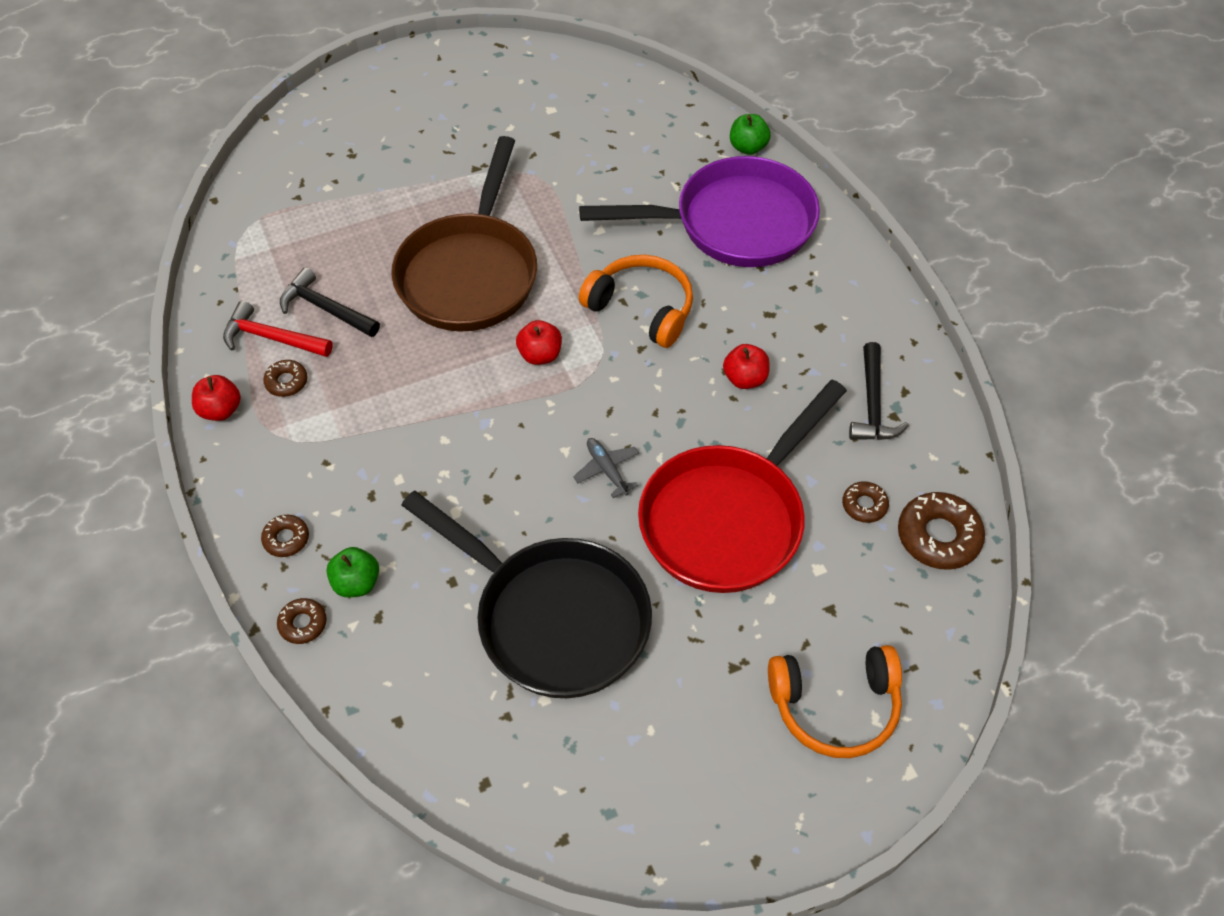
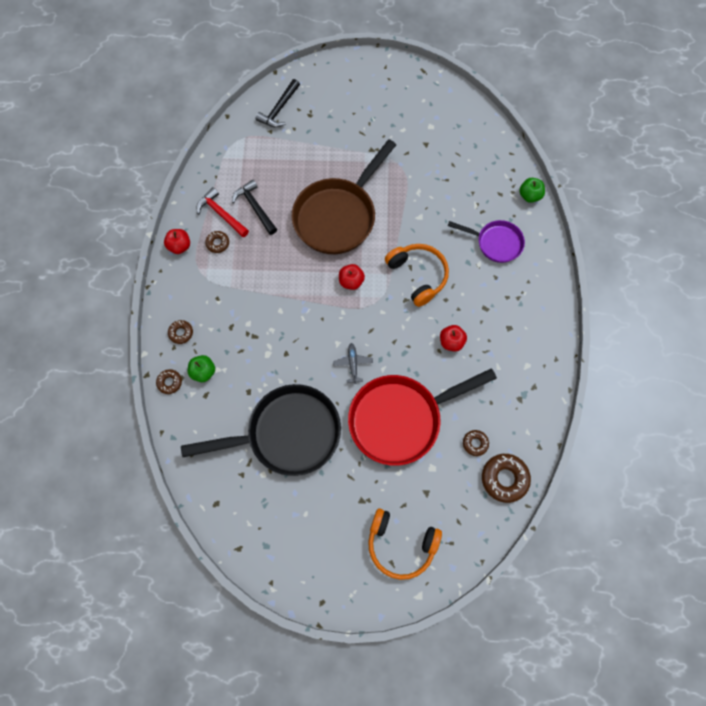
camera: 25 degrees right, 15 degrees up
(553, 618) = (287, 434): black pan -> black pan turned 75 degrees counterclockwise
(734, 223) = (496, 243): purple pan -> purple pan, size x0.55
(872, 404) = (512, 387): black hammer -> black hammer (279, 109)

